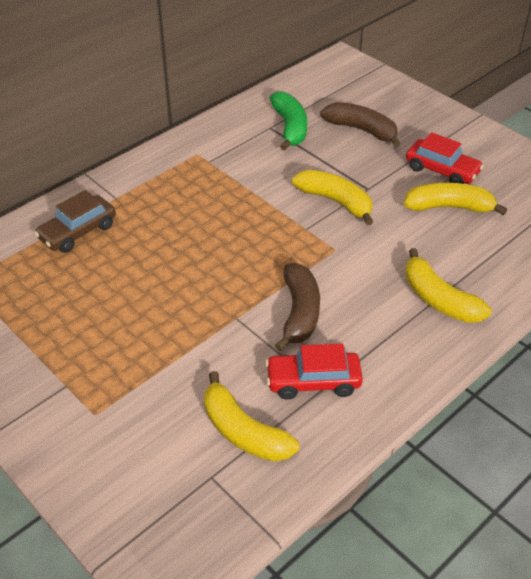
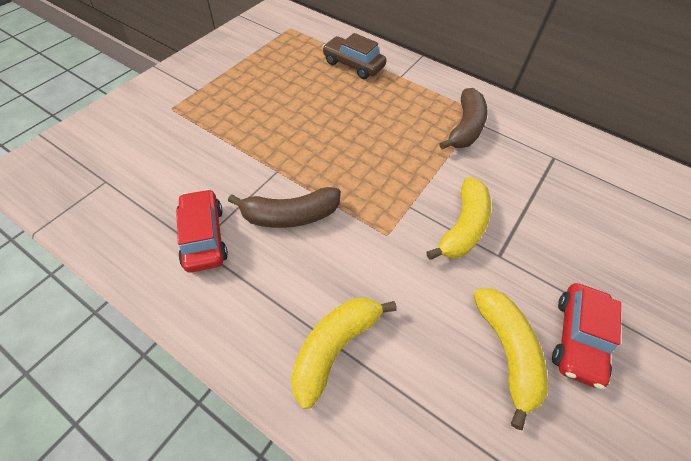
camera: 75 degrees right, 10 degrees up
(243, 431) = (148, 194): yellow banana -> none
(290, 127) = (564, 173): green banana -> none
(362, 130) = (603, 239): brown banana -> brown banana (465, 128)

